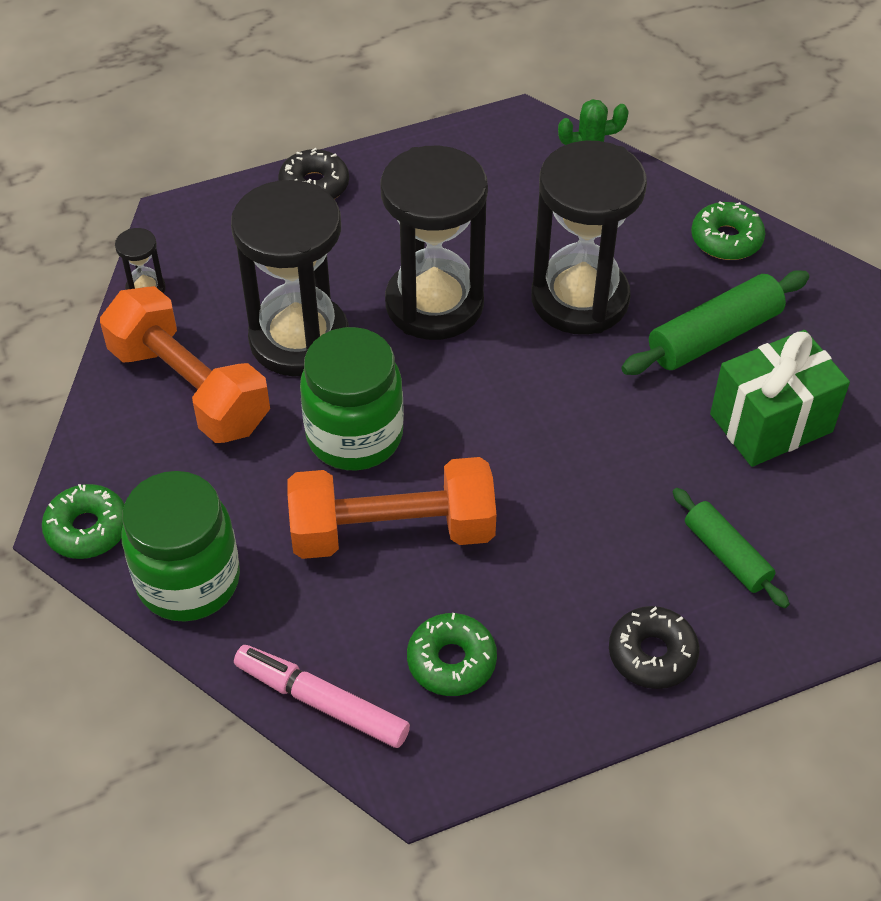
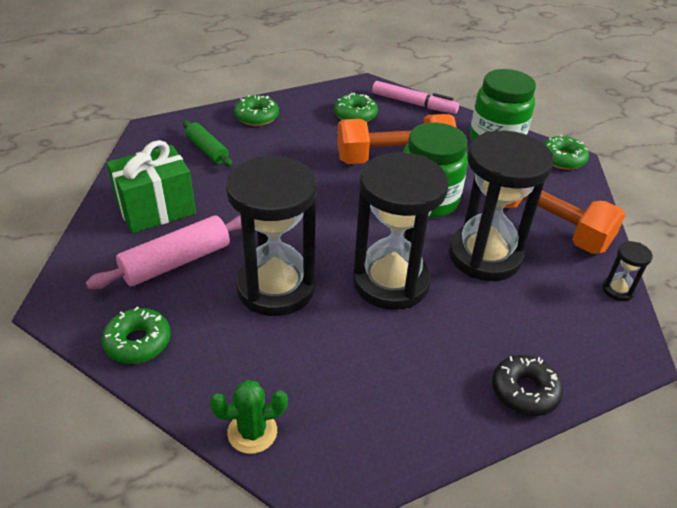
camera: 175 degrees right, 10 degrees down
(652, 654) = (257, 117): black donut -> green donut
(714, 336) = (176, 262): green rolling pin -> pink rolling pin

